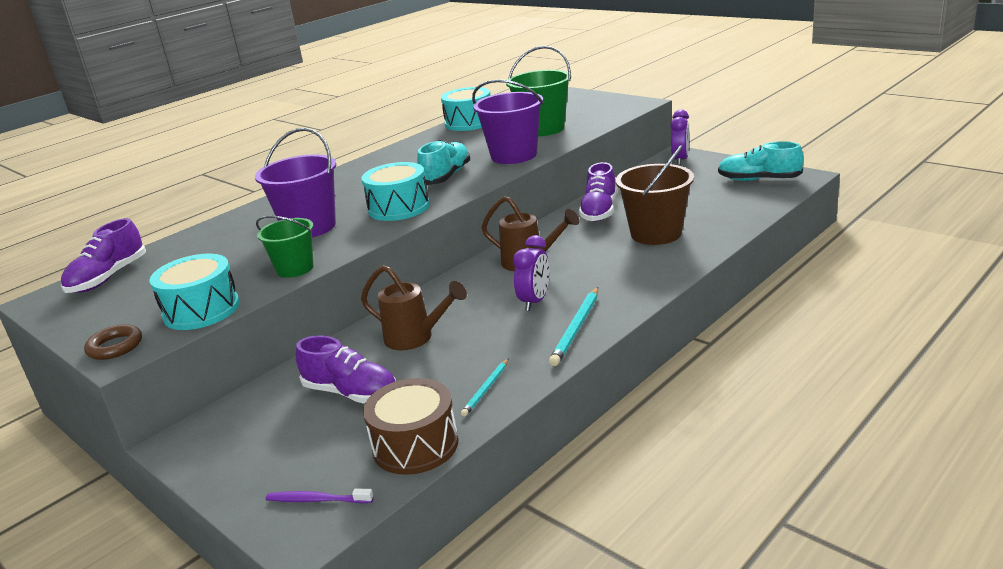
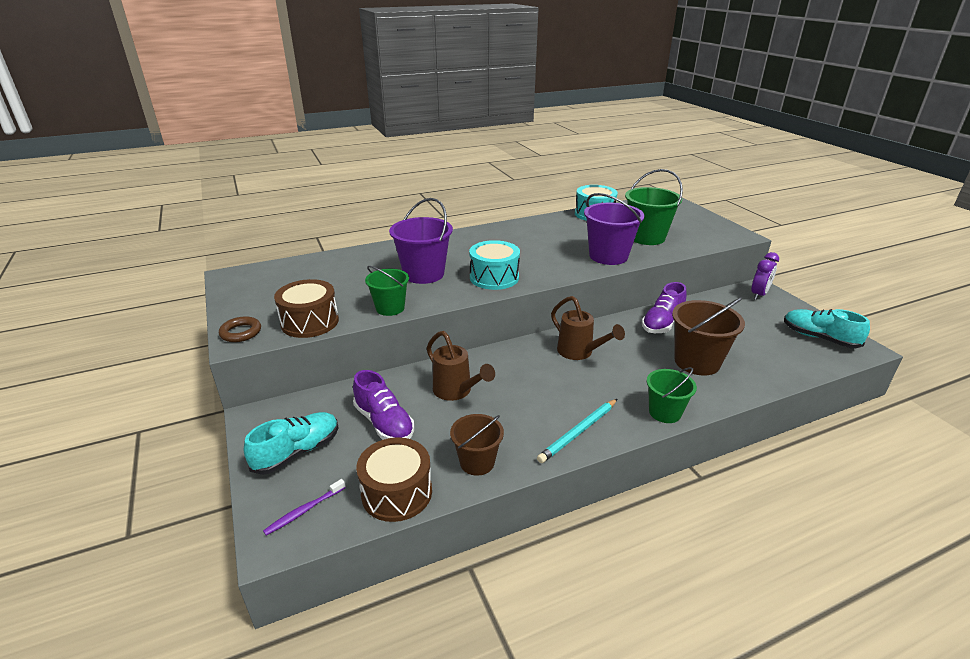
camera: 20 degrees right, 5 degrees up
(108, 278) = (277, 272): purple shoe -> none
(201, 310) = (310, 322): turquoise drum -> brown drum
(317, 500) = (304, 511): purple toothbrush -> purple toothbrush turned 75 degrees counterclockwise
(446, 176) = (546, 260): turquoise shoe -> turquoise shoe (297, 452)
(486, 389) = (477, 462): turquoise pencil -> brown bucket
(535, 301) = (562, 392): purple clock -> none
(652, 284) = (664, 412): none -> green bucket

